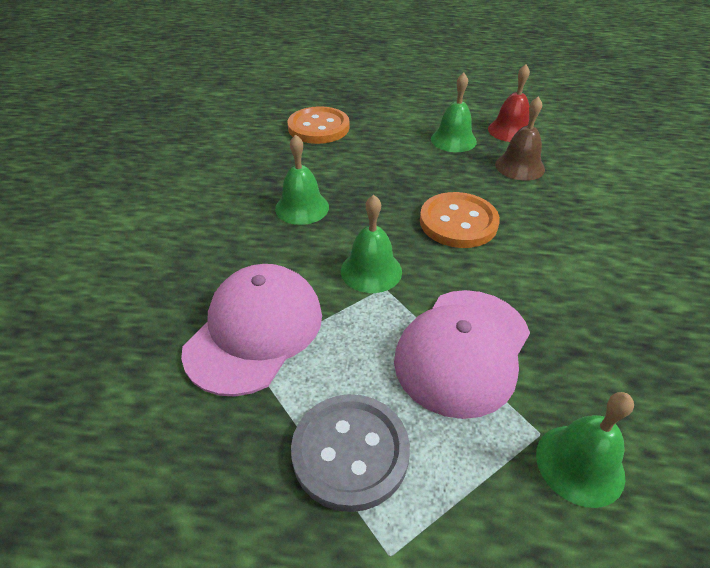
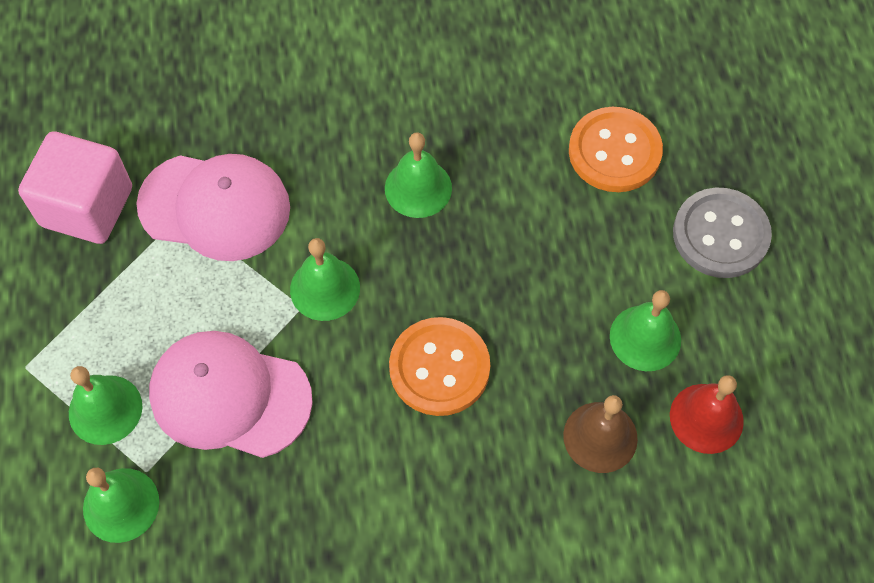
camera: 75 degrees right, 20 degrees up
(193, 448) = (87, 207): none -> pink cube
(350, 452) = (102, 321): grey button -> grey button (720, 235)
(463, 464) = (105, 409): none -> green bell

